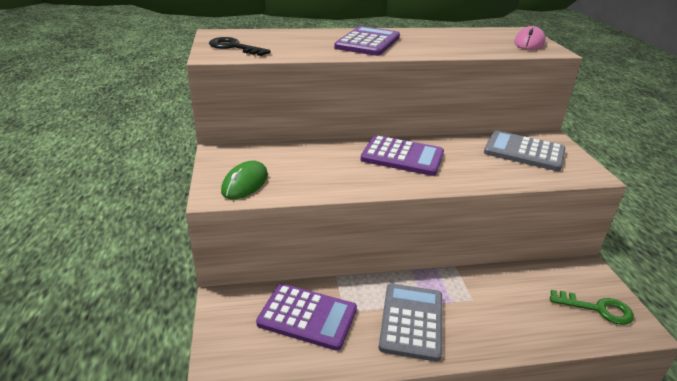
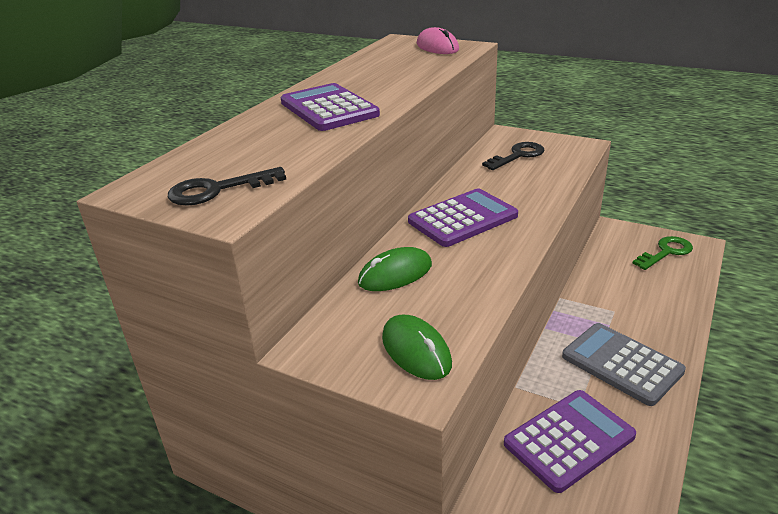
camera: 50 degrees left, 0 degrees up
(312, 154) = (395, 274): none -> green mouse
(524, 152) = (518, 155): grey calculator -> black key

